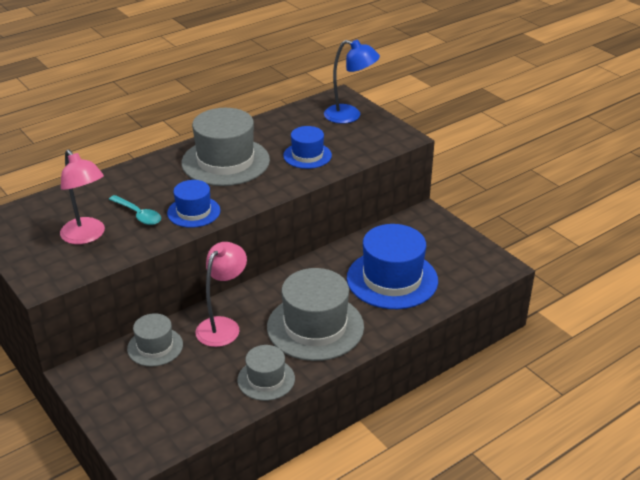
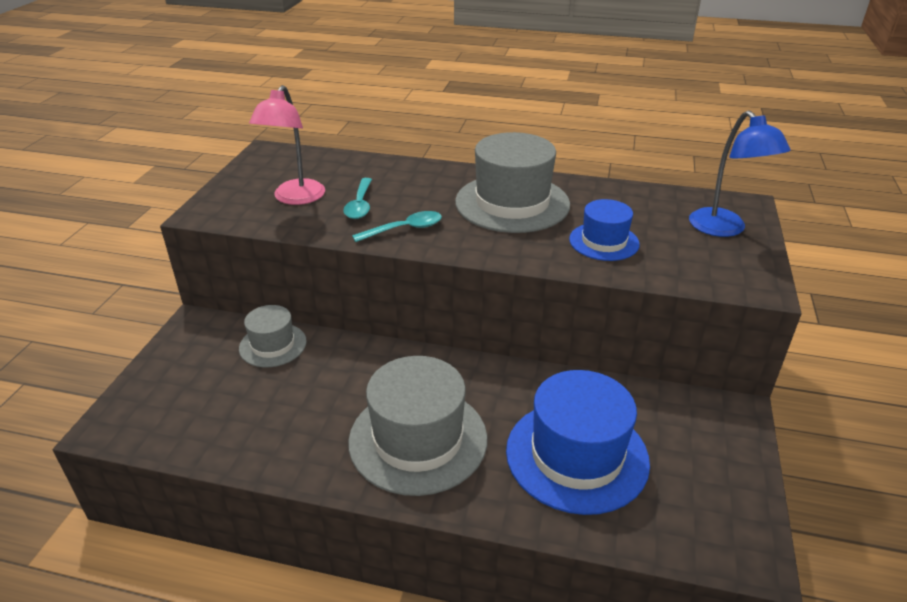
camera: 50 degrees right, 0 degrees up
(193, 212) = (404, 229): blue hat -> turquoise spoon
(223, 326) = (347, 370): pink lamp -> none
(266, 379) = (293, 452): grey hat -> none

